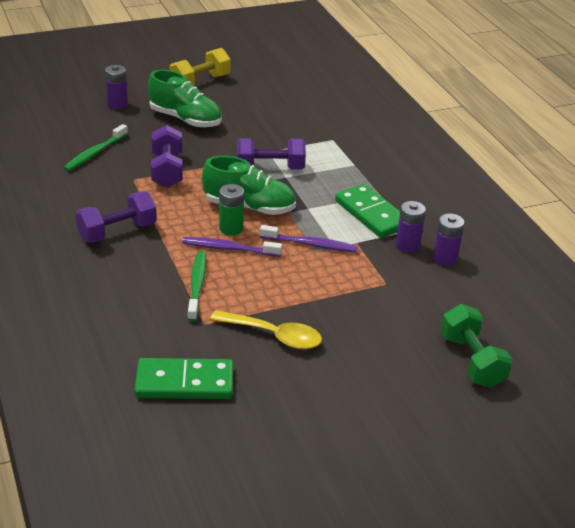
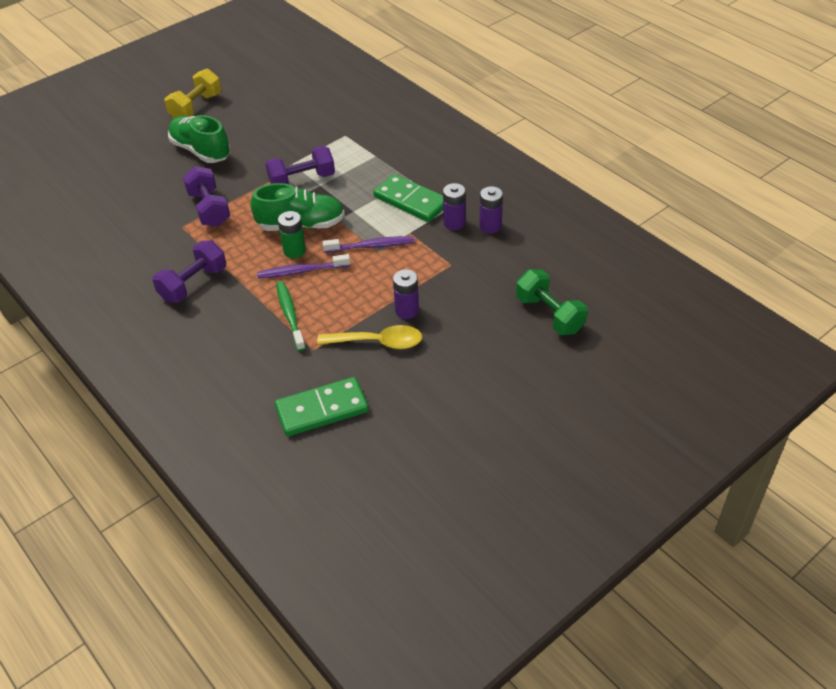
camera: 15 degrees left, 10 degrees up
(95, 153) = (132, 210): green toothbrush -> none
(117, 104) = (128, 152): purple battery -> purple battery (407, 310)
(185, 119) = (201, 151): green shoe -> green shoe turned 150 degrees counterclockwise

